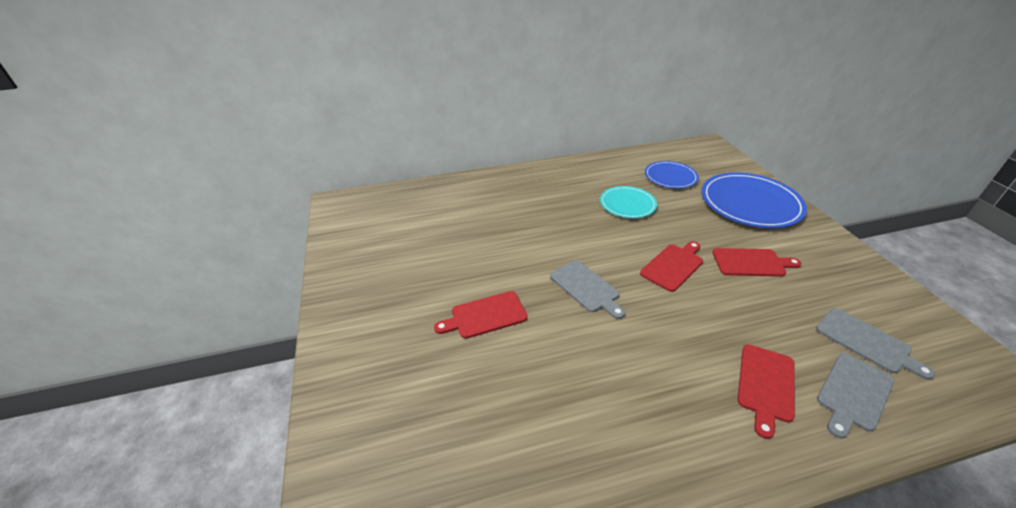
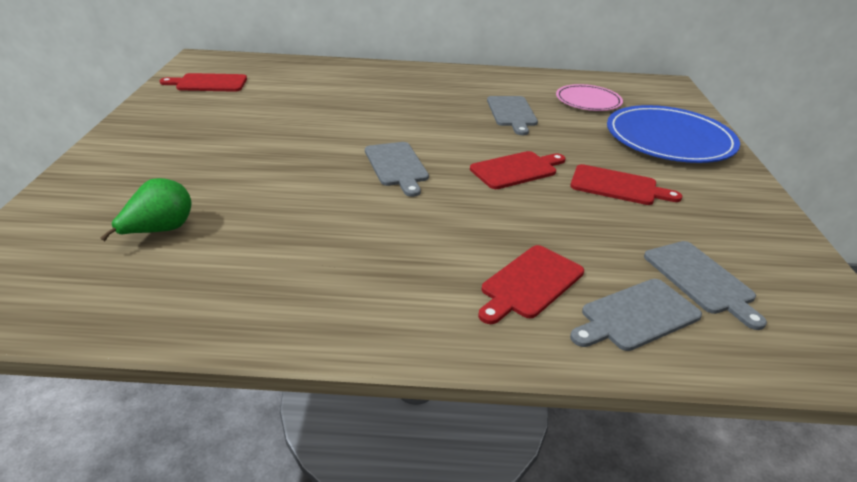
camera: 15 degrees right, 5 degrees down
(453, 425) = (159, 231): none -> green pear
(485, 315) = (268, 164): red cutting board -> red cutting board (209, 83)
(627, 204) = (512, 113): turquoise plate -> grey cutting board
(670, 177) = (588, 101): blue plate -> pink plate

